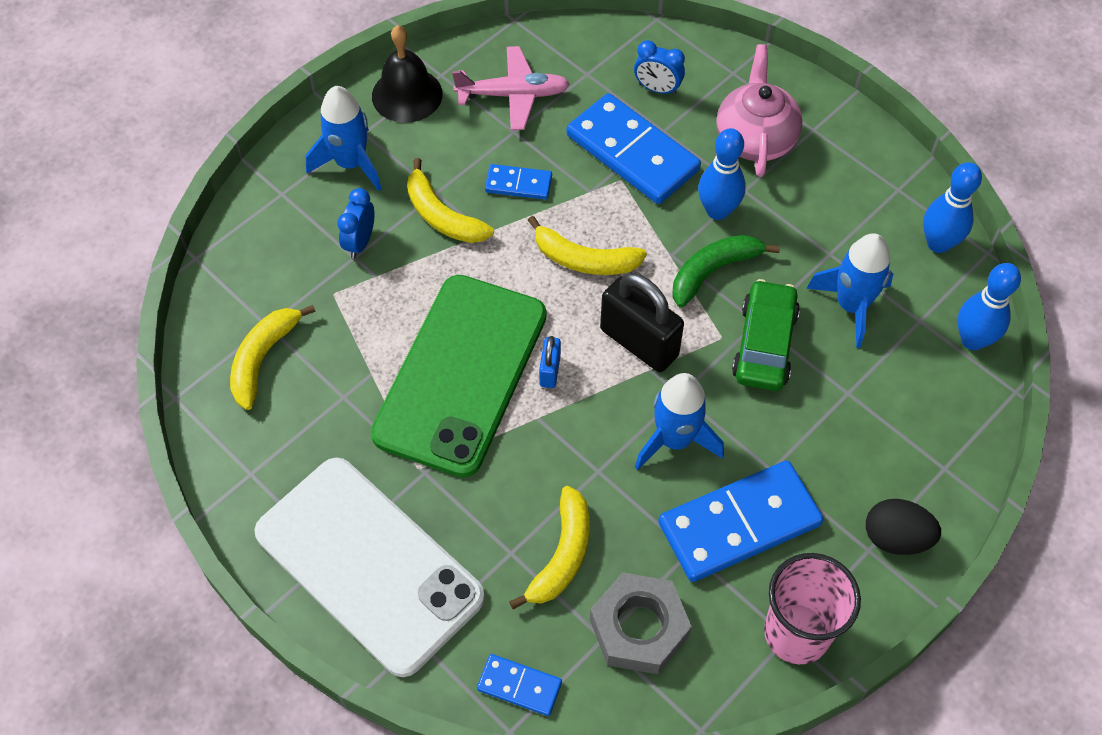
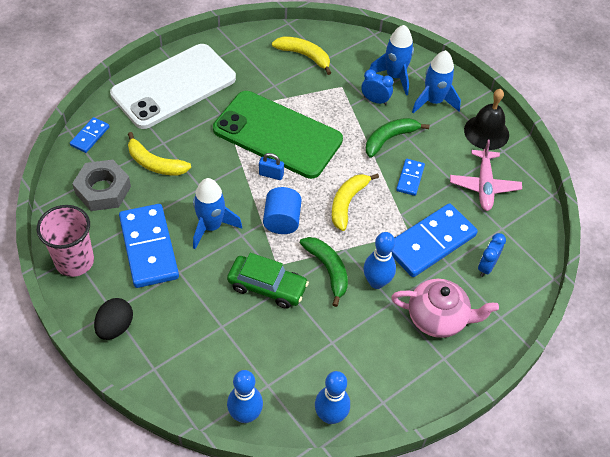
camera: 95 degrees right, 5 degrees down
(442, 216) = (389, 139): yellow banana -> green banana
(639, 342) = (282, 221): black padlock -> blue cylinder
(851, 306) = (287, 345): blue rocket -> blue rocket (394, 76)

